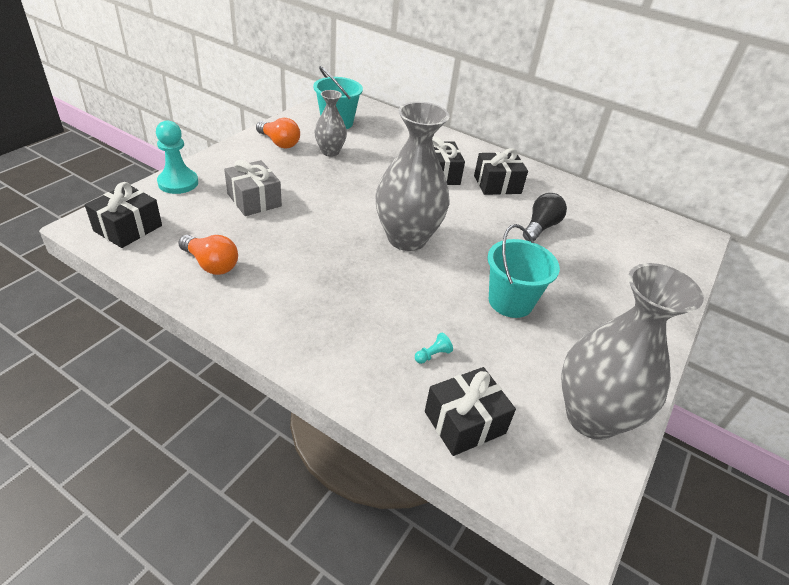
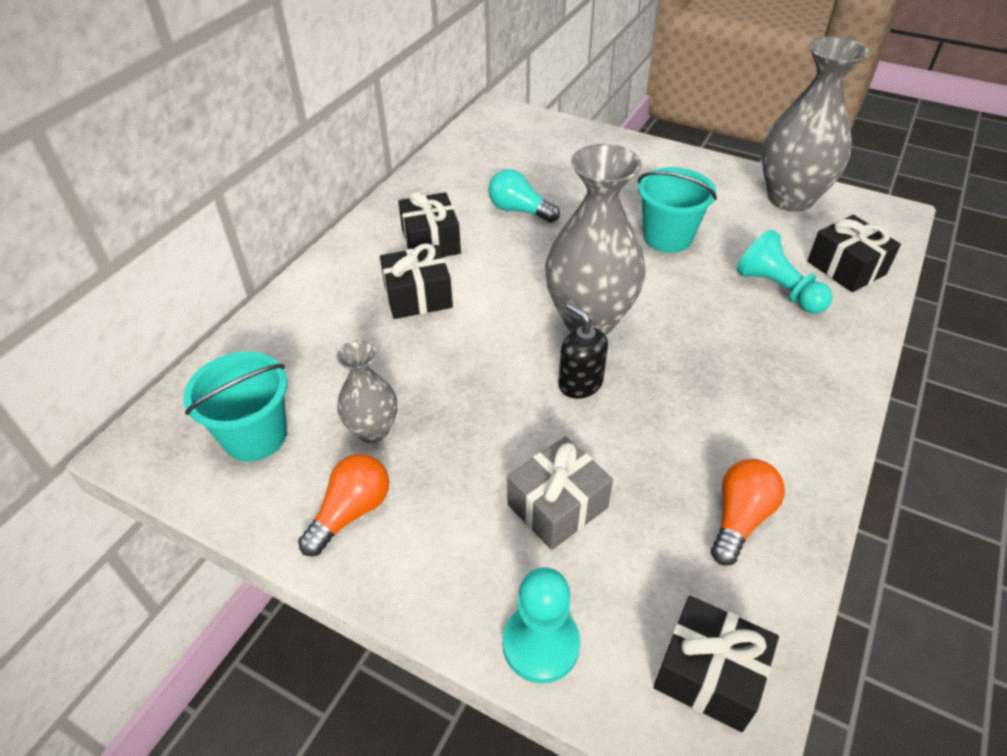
camera: 90 degrees left, 5 degrees up
(345, 224) = (580, 383): none -> black soap dispenser
(432, 355) = (778, 290): turquoise pawn -> turquoise pawn, size x2.30
(540, 227) = (519, 210): black light bulb -> turquoise light bulb

